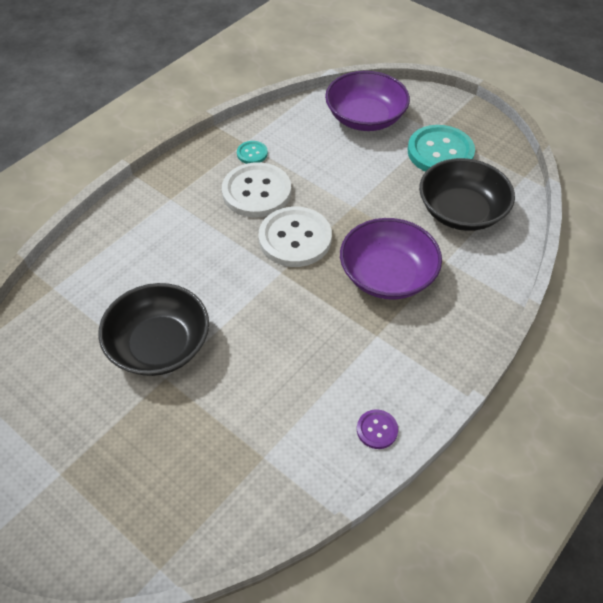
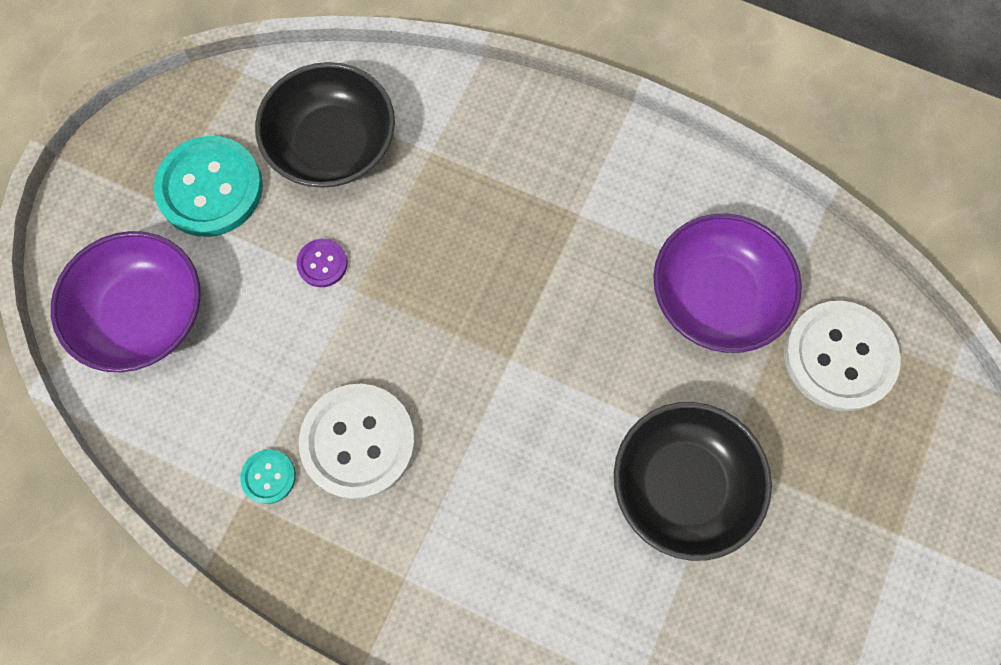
camera: 105 degrees left, 20 degrees up
(295, 238) = (442, 356): white button -> white button (839, 357)
(377, 430) = (710, 189): purple button -> purple button (322, 263)
(387, 275) = (476, 219): purple bowl -> purple bowl (716, 296)

